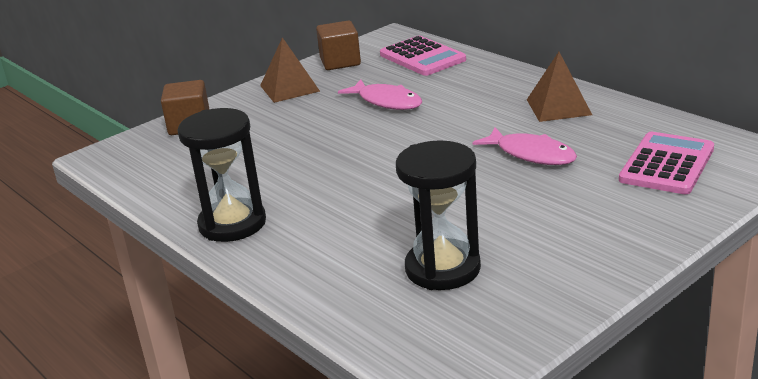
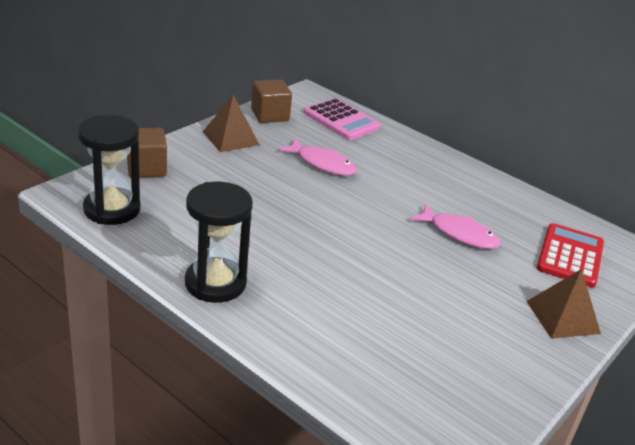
camera: 15 degrees left, 5 degrees up
(442, 268) = (415, 347): black hourglass -> black hourglass (112, 209)
(558, 107) = (469, 187): brown pyramid -> brown pyramid (563, 317)
(667, 164) = (570, 256): pink calculator -> red calculator

